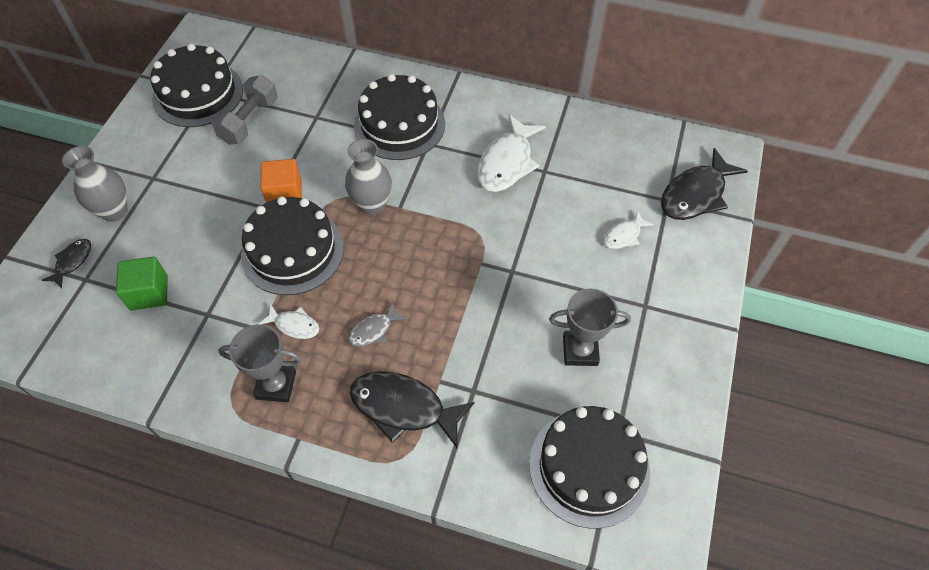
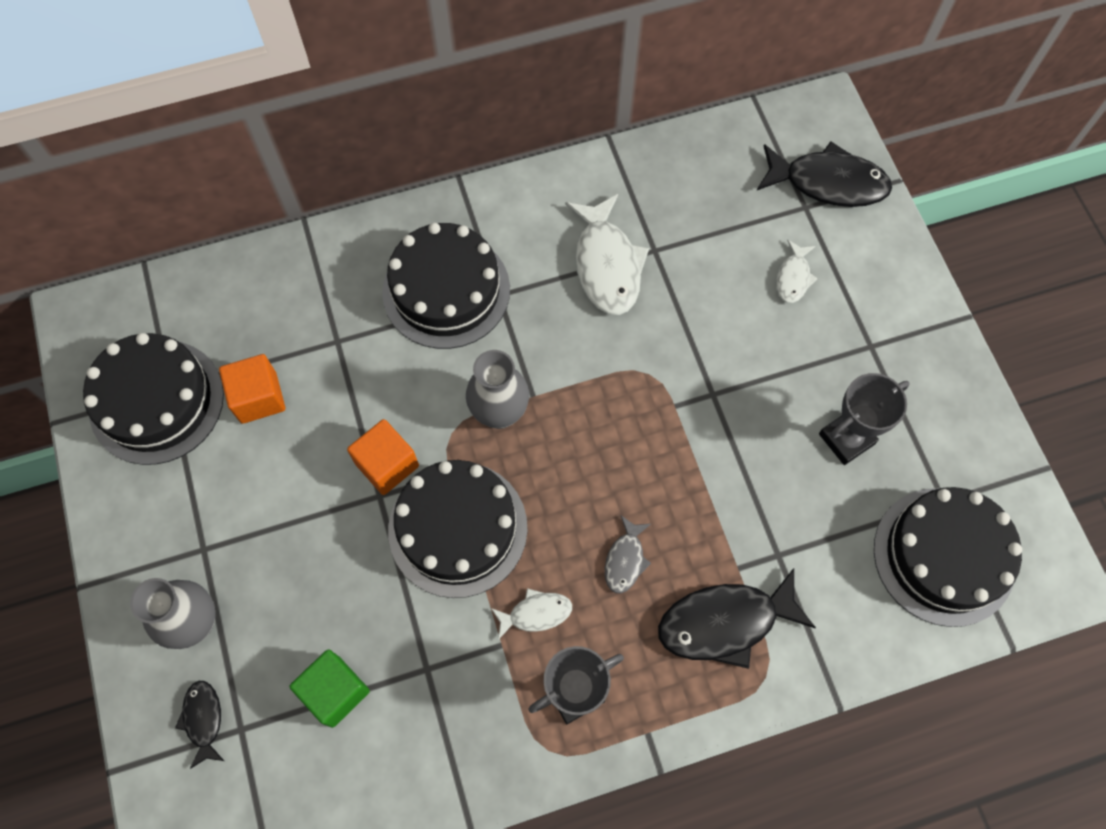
camera: 35 degrees left, 10 degrees up
(249, 121) = (258, 397): grey dumbbell -> orange cube
(695, 194) = (828, 182): black fish -> black fish turned 90 degrees counterclockwise

